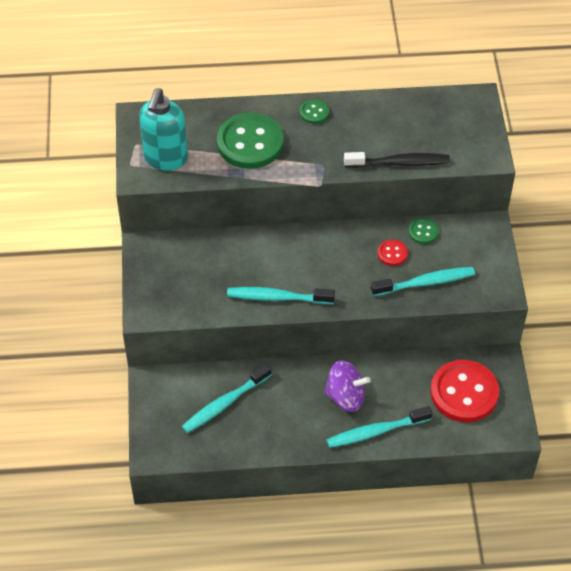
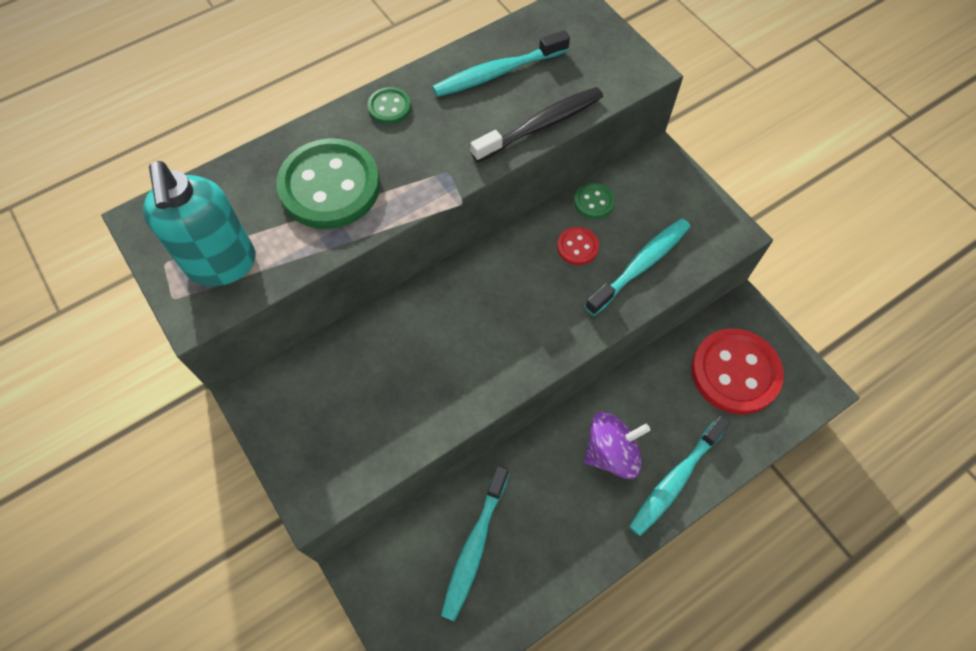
camera: 30 degrees left, 10 degrees up
(277, 297) = (477, 380): turquoise toothbrush -> turquoise toothbrush (497, 73)

